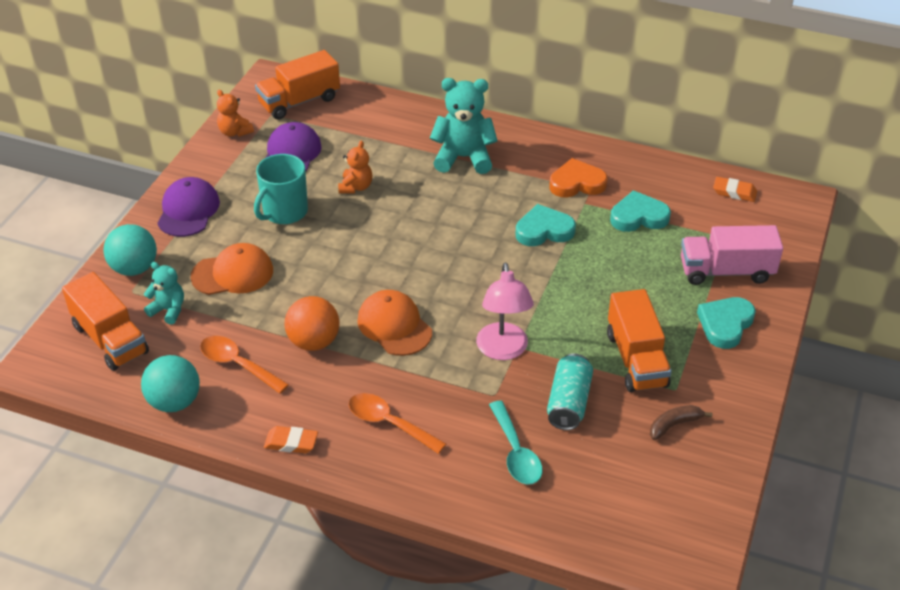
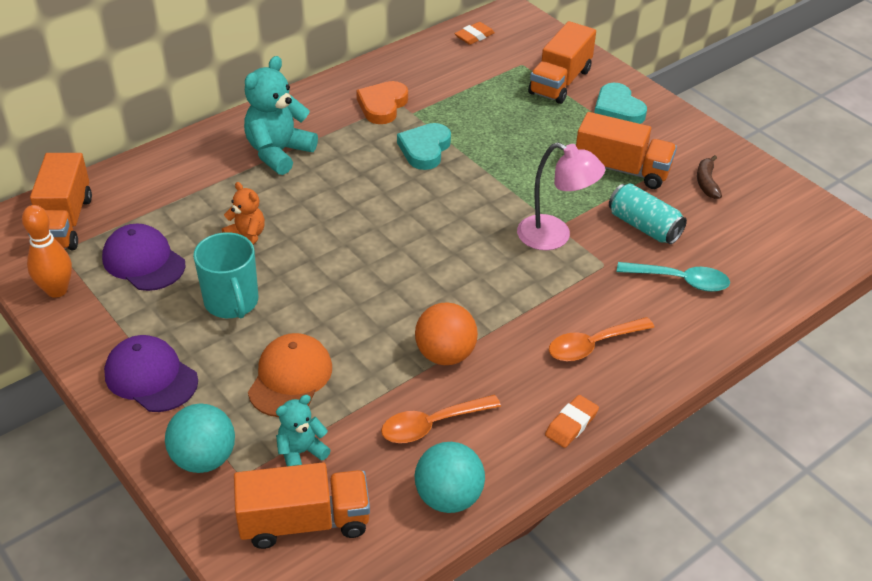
camera: 60 degrees left, 0 degrees up
(234, 132) = (57, 290): orange teddy bear -> orange bowling pin
(394, 326) = (468, 290): orange cap -> none
(638, 217) = (457, 93): turquoise heart -> none
(726, 271) = (560, 82): pink truck -> orange truck

